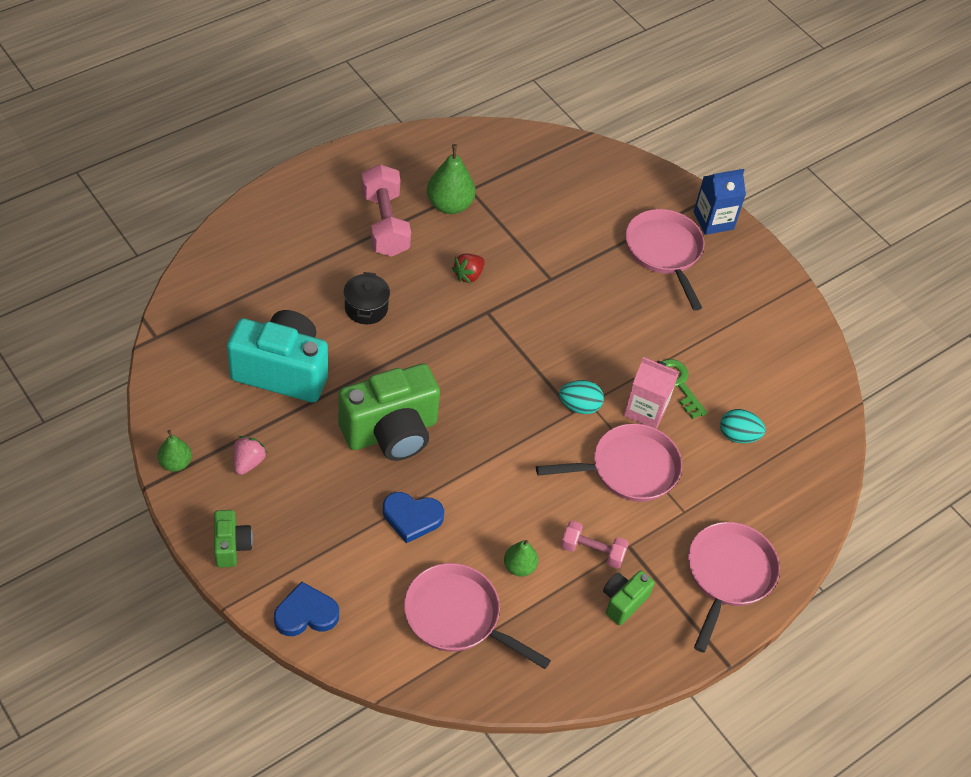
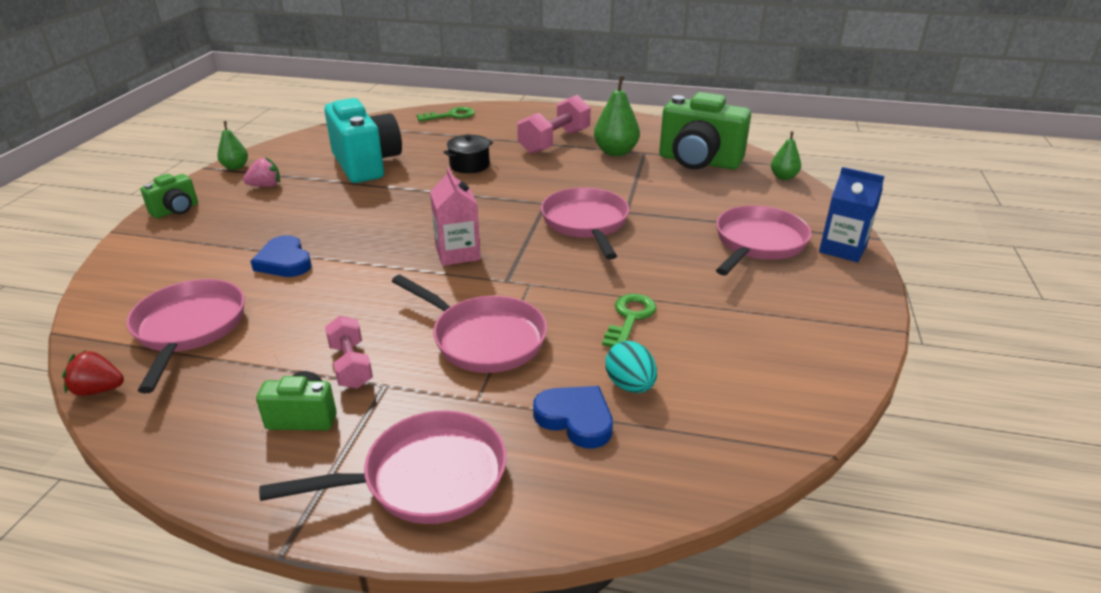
camera: 55 degrees right, 20 degrees down
(237, 247) = (450, 115): none -> green key
(306, 614) = (130, 262): blue heart -> blue heart (576, 419)
(391, 432) = (364, 219): green camera -> green camera (698, 162)
(468, 275) = (566, 183): red strawberry -> red strawberry (98, 390)
(519, 567) = (285, 334): green pear -> green pear (783, 177)
(543, 313) = (586, 223): none -> pink pan
(579, 406) = (517, 281): turquoise egg -> none
(646, 410) = (569, 315): pink carton -> pink carton (457, 253)

